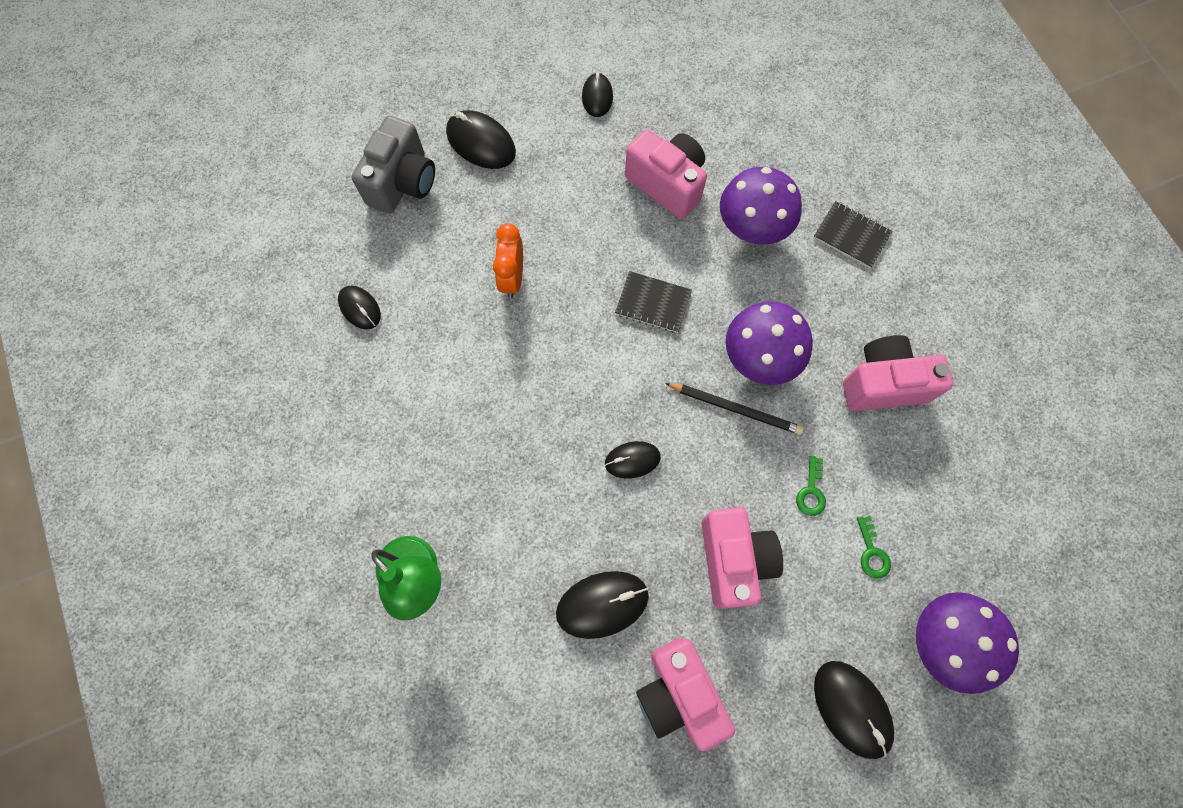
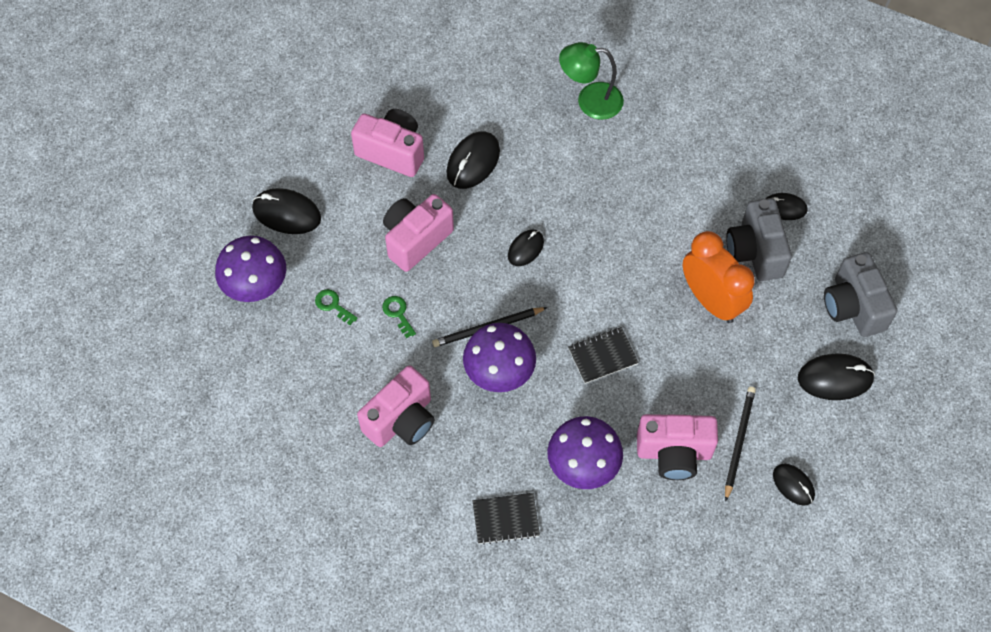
camera: 140 degrees right, 10 degrees down
(429, 290) = (755, 251): none -> grey camera
(512, 278) = (711, 301): orange clock -> orange clock, size x1.57
(607, 155) = (739, 442): none -> black pencil
(733, 559) = (416, 239): pink camera -> pink camera turned 90 degrees clockwise

